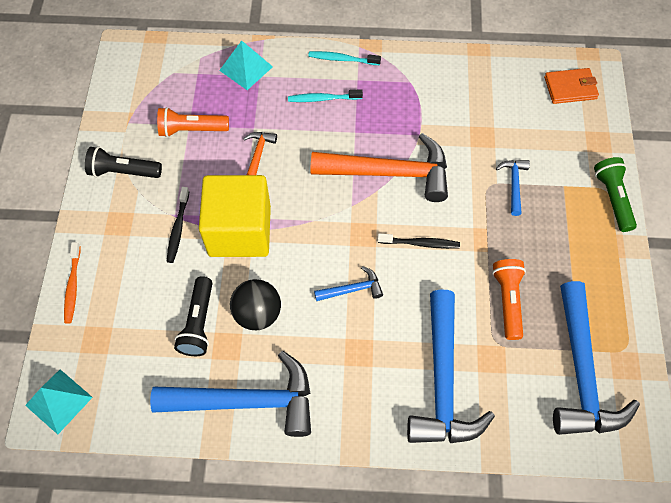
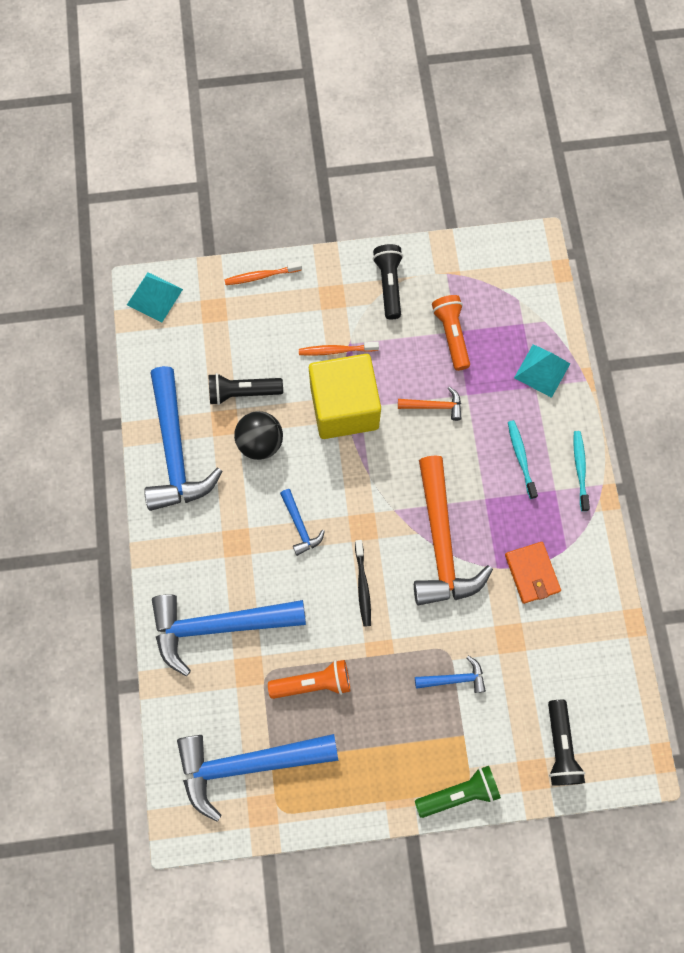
camera: 80 degrees right, 10 degrees up
(178, 228) = (336, 350): black toothbrush -> orange toothbrush
(570, 88) = (603, 737): orange wallet -> orange wallet (531, 573)
(576, 118) = (560, 747): none -> black flashlight

